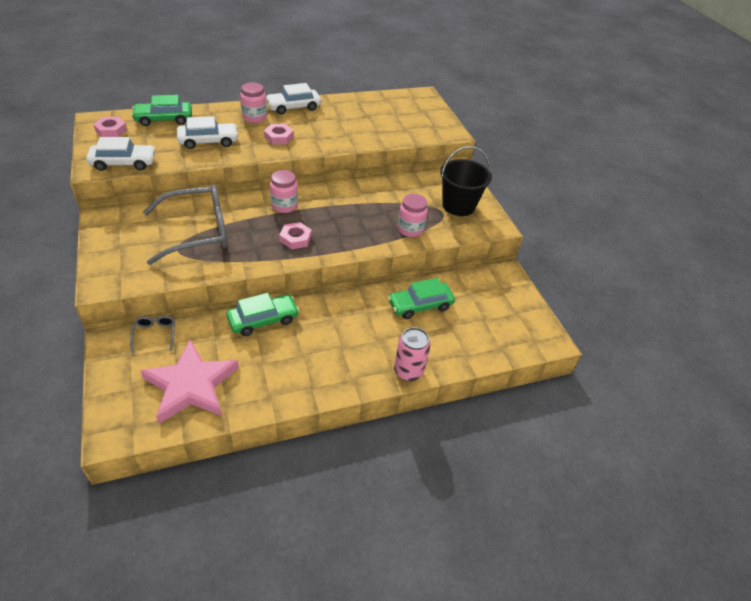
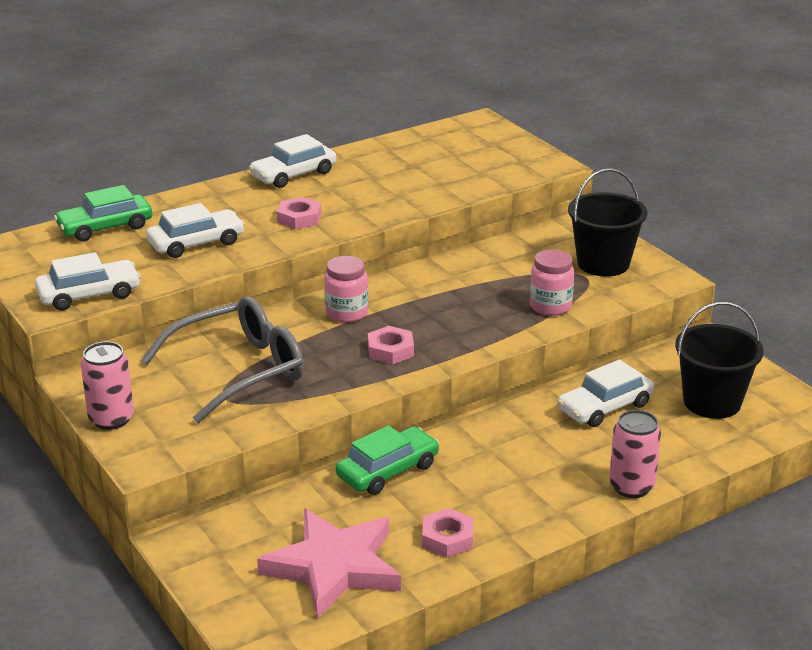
camera: 10 degrees left, 15 degrees down
(102, 249) = (111, 419): none -> pink can
(111, 130) = (35, 257): pink nut -> pink nut (447, 538)
(155, 334) = (239, 521): grey glasses -> none
(254, 117) = (243, 199): pink jar -> none
(420, 305) = (605, 407): green car -> white car
(490, 318) = (712, 402): none -> black bucket

